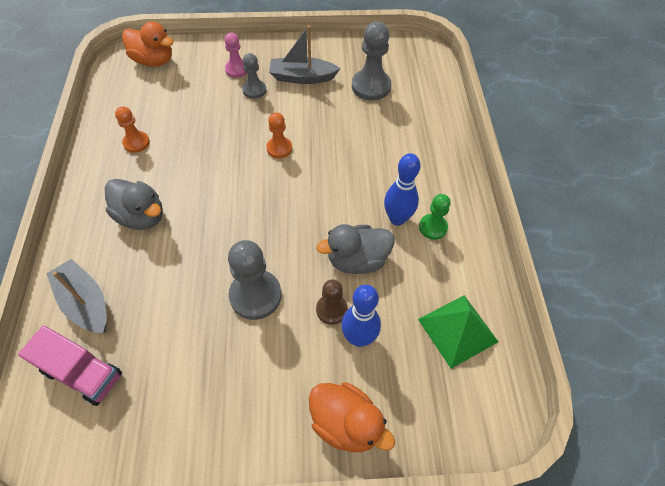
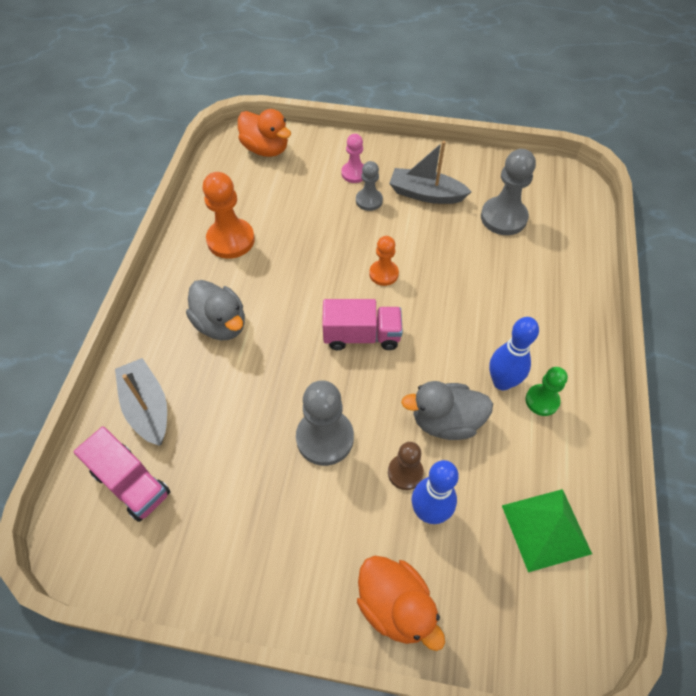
camera: 15 degrees right, 0 degrees up
(136, 142) = (231, 240): orange pawn -> orange pawn, size x1.68
(270, 203) = (361, 336): none -> pink truck

